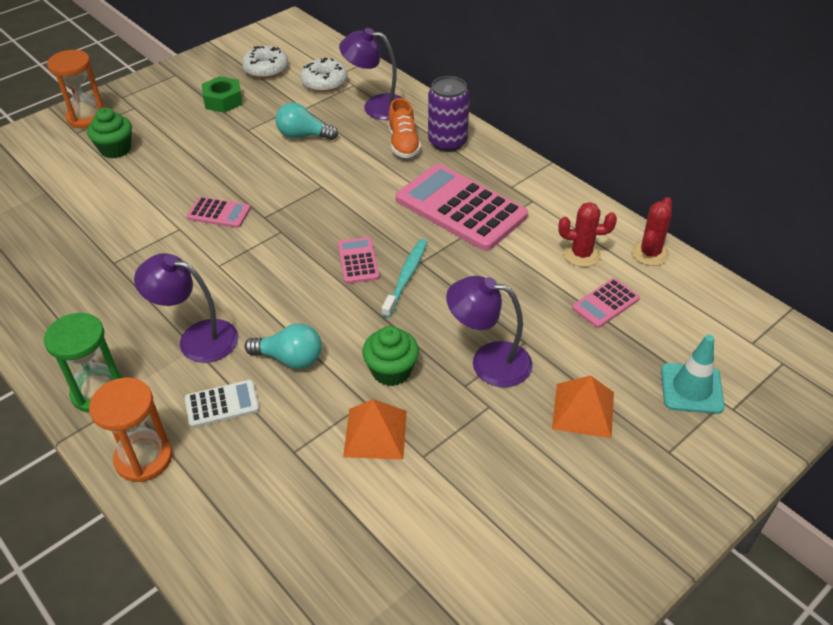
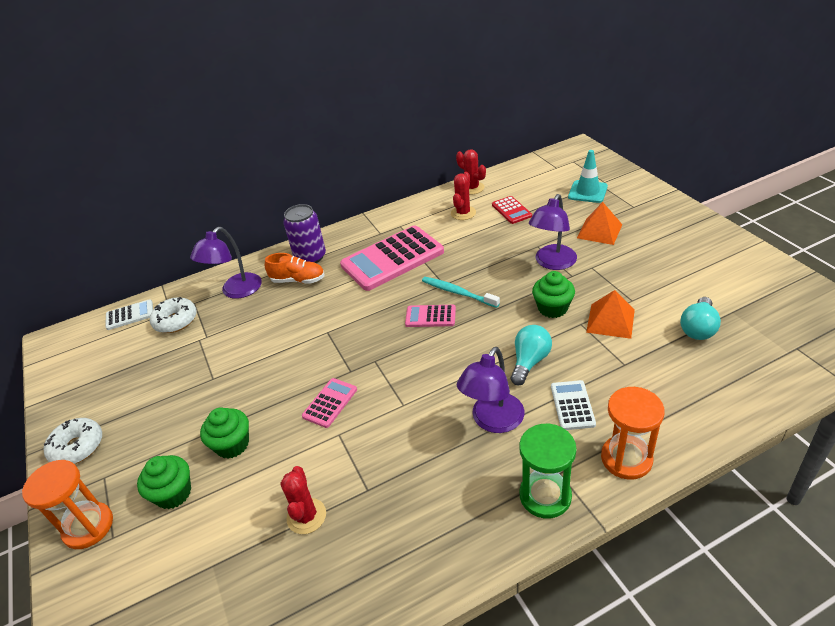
camera: 70 degrees left, 5 degrees down
(87, 231) = (306, 516): none -> red cactus
(167, 166) = (232, 445): none -> green cupcake
(223, 100) = (150, 396): green nut -> none
(266, 69) = (120, 361): white donut -> white donut (77, 447)
(303, 135) = (248, 339): turquoise light bulb -> turquoise light bulb (698, 328)
(328, 53) = (130, 315): none -> white calculator
(605, 303) = (511, 210): pink calculator -> red calculator

